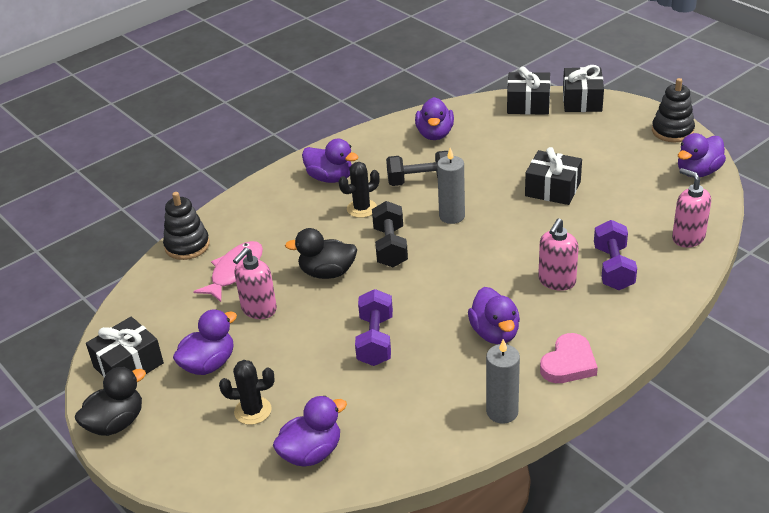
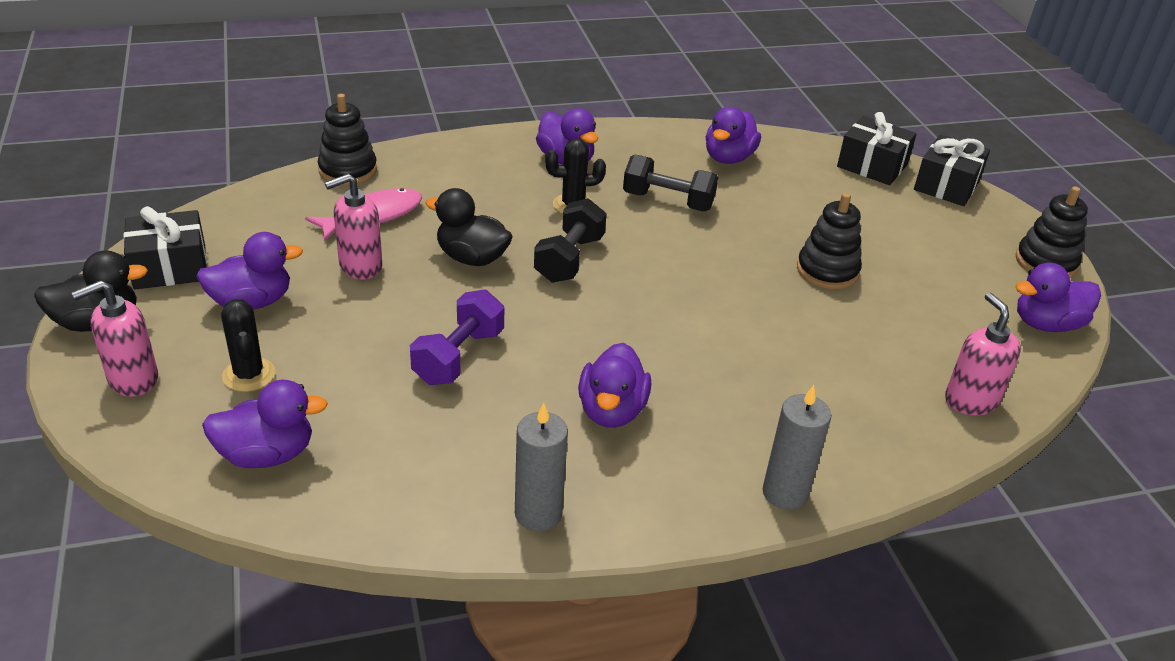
camera: 20 degrees right, 0 degrees up
(253, 411) = (249, 375): black cactus -> black cactus turned 45 degrees clockwise
(452, 216) = (673, 253): grey candle -> grey candle (785, 493)
(552, 189) = (827, 271): black gift -> black stacking toy
(556, 281) = (744, 381): pink soap dispenser -> pink soap dispenser (132, 379)
(568, 363) = (677, 491): pink heart -> none
(613, 268) = (834, 397): purple dumbbell -> none

